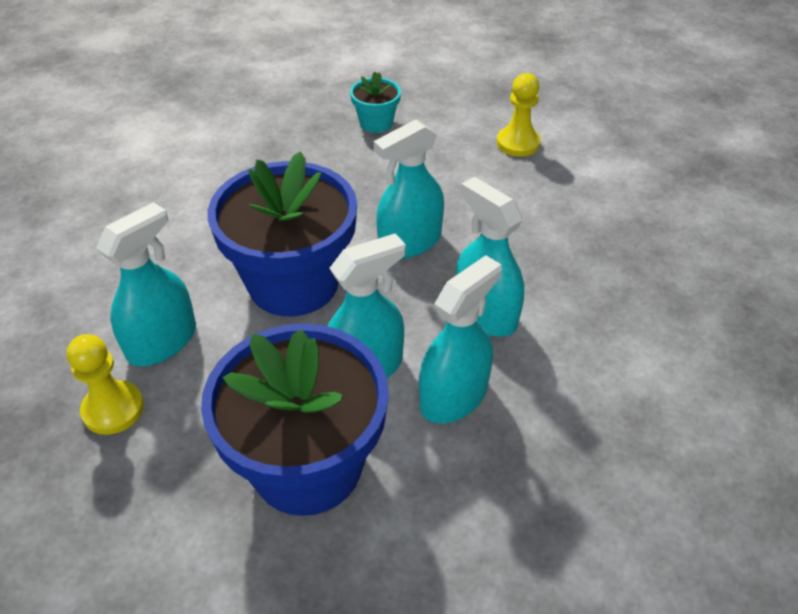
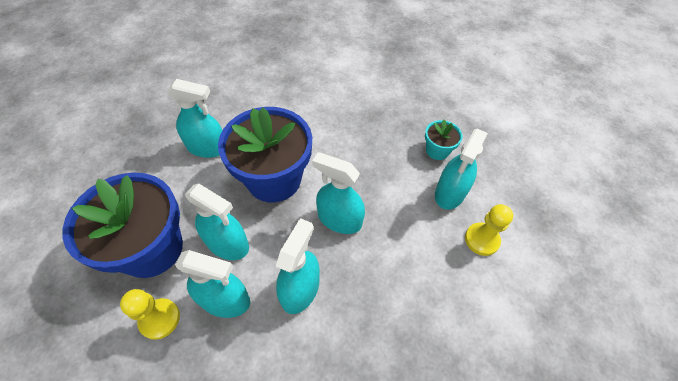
camera: 60 degrees right, 10 degrees up
(113, 409) = (159, 153): yellow pawn -> yellow pawn (160, 319)
(442, 139) = (450, 193): none -> turquoise spray bottle

